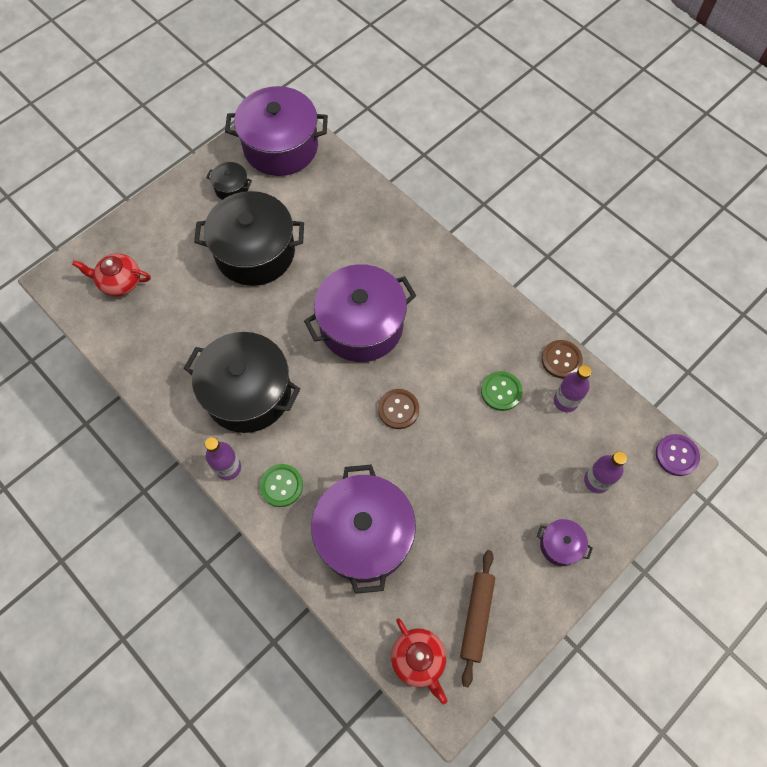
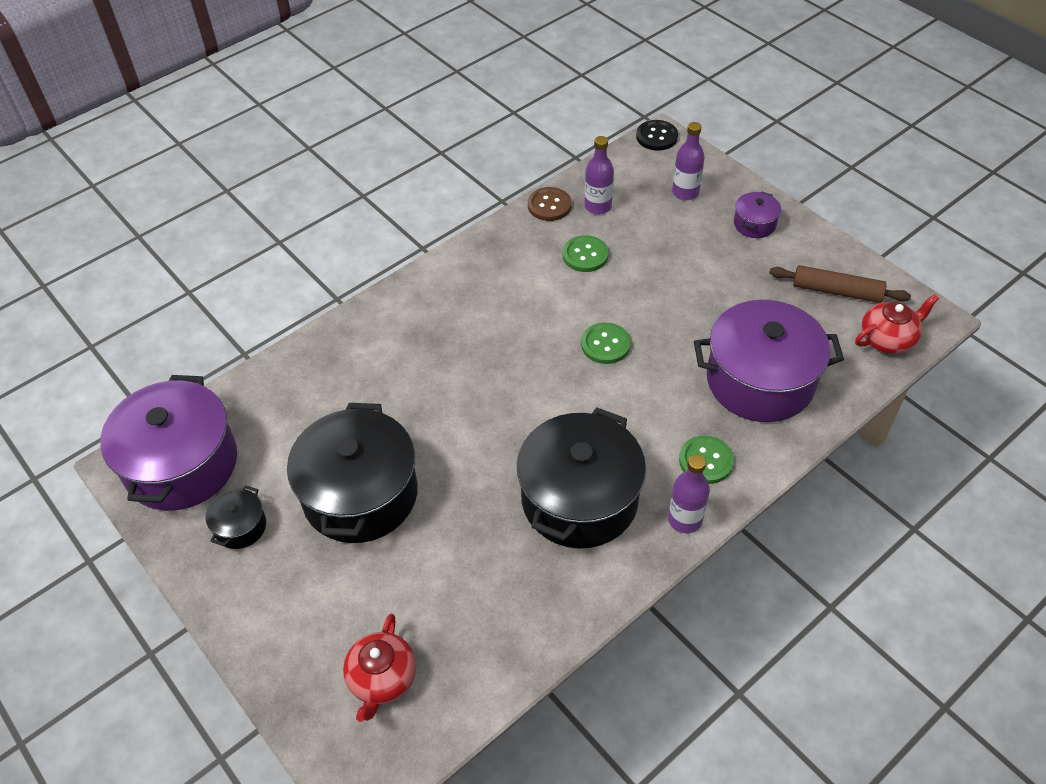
camera: 85 degrees left, 15 degrees down
(361, 325) = (490, 376): purple pot -> none
(398, 409) = (605, 344): brown button -> green button
(676, 455) = (656, 137): purple button -> black button

